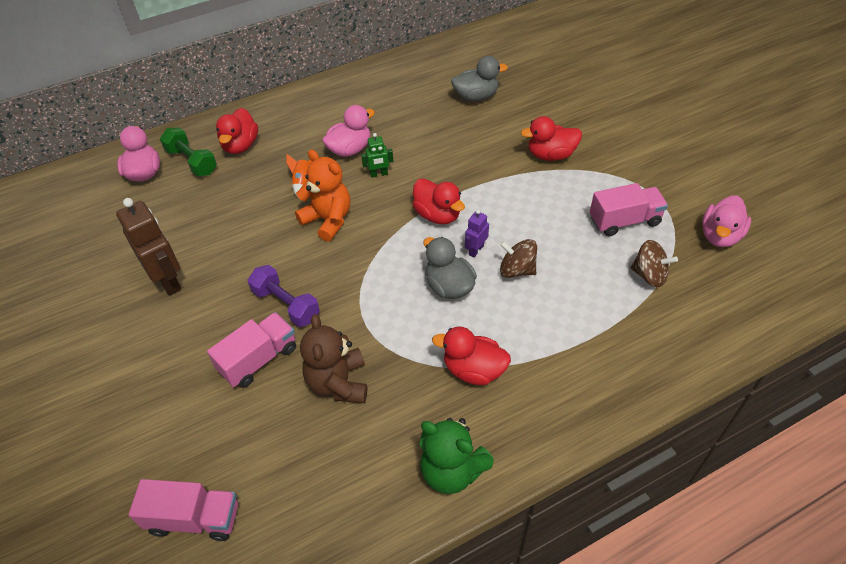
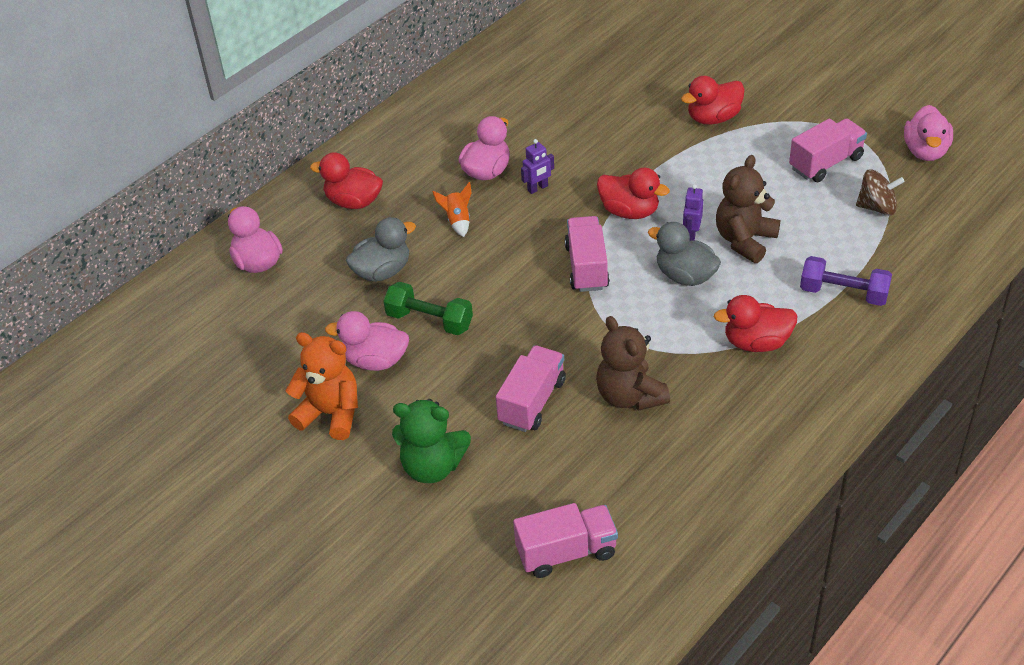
camera: 20 degrees left, 5 degrees down
(168, 280) = (375, 360): brown robot -> pink duck
(192, 161) = (307, 234): green dumbbell -> green dumbbell (429, 320)
(240, 145) = (353, 202): red duck -> red duck turned 120 degrees clockwise
(286, 304) = (525, 344): purple dumbbell -> purple dumbbell (843, 293)
(328, 220) = (513, 250): orange teddy bear -> orange teddy bear (331, 414)
(375, 253) = (587, 267): none -> pink truck
(379, 174) = (538, 188): green robot -> purple robot
(451, 470) = (787, 432): green teddy bear -> green teddy bear (432, 466)
(476, 96) = (594, 77): grey duck -> grey duck (382, 271)
(517, 270) = (744, 240): brown spinning top -> brown teddy bear

